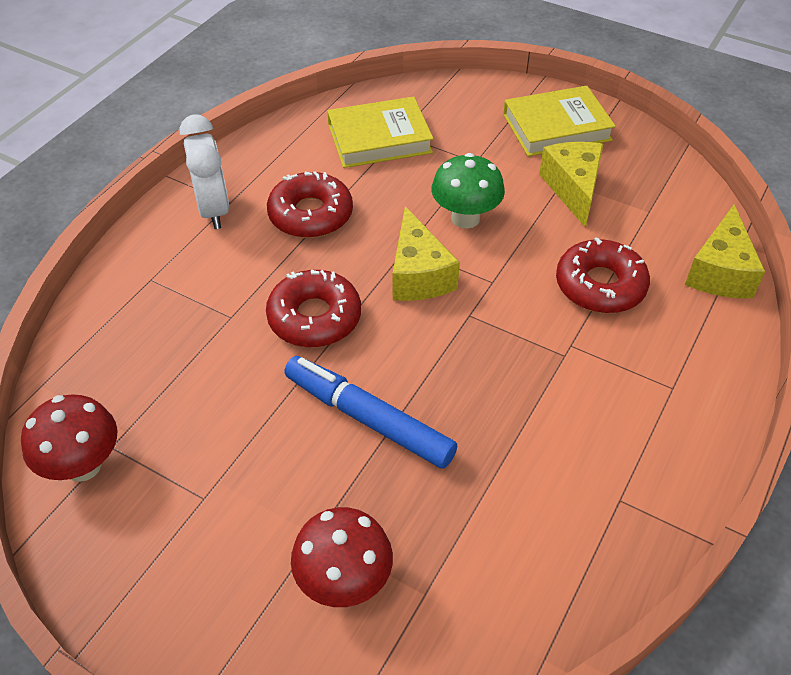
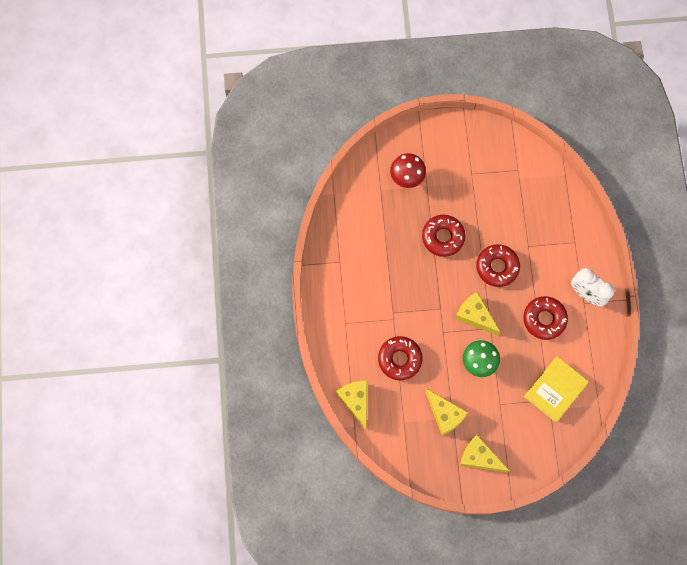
camera: 145 degrees right, 25 degrees up
(83, 465) = (520, 158): red mushroom -> none
(368, 418) = (443, 237): blue marker -> red donut
(556, 127) = (479, 457): yellow book -> yellow cheese

